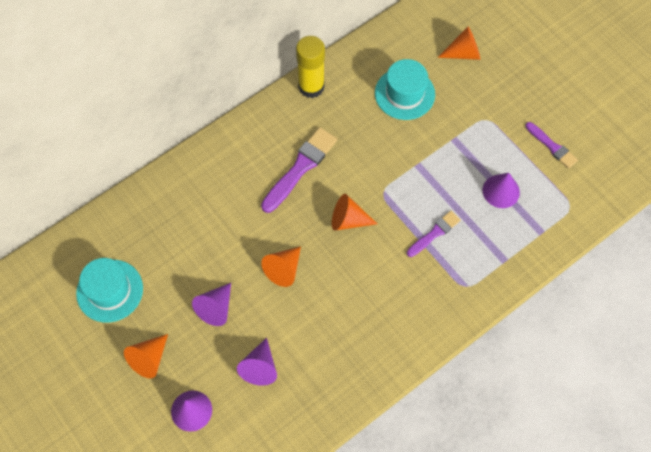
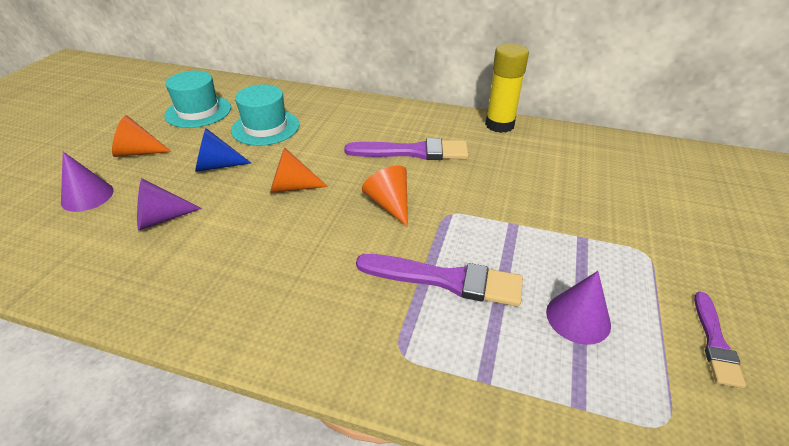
camera: 55 degrees right, 25 degrees down
(216, 308) = (216, 166): purple cone -> blue cone
(404, 94) = (577, 178): turquoise hat -> turquoise hat (265, 127)
(434, 233) = (446, 280): purple brush -> purple brush, size x1.67
(463, 53) = (686, 196): orange cone -> none

